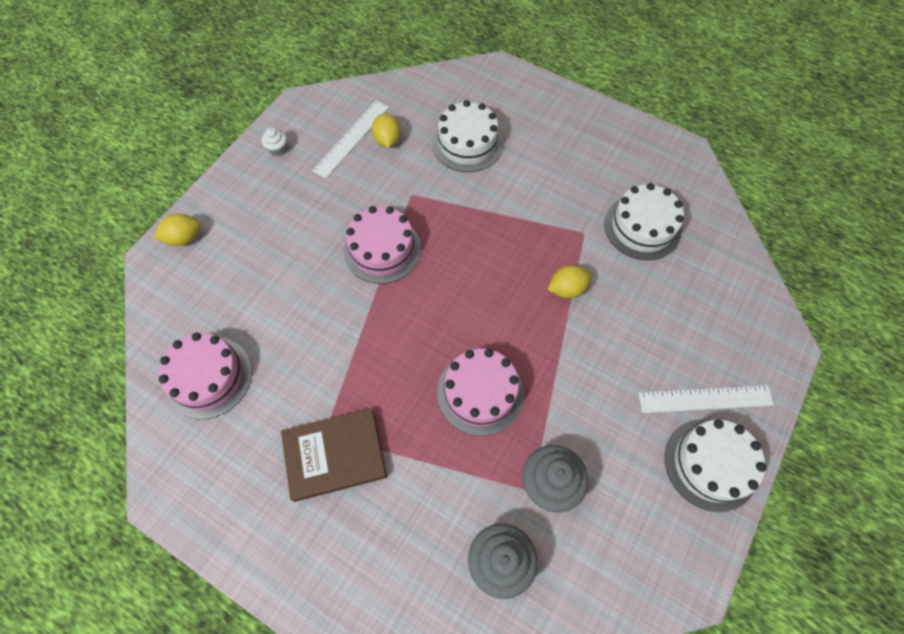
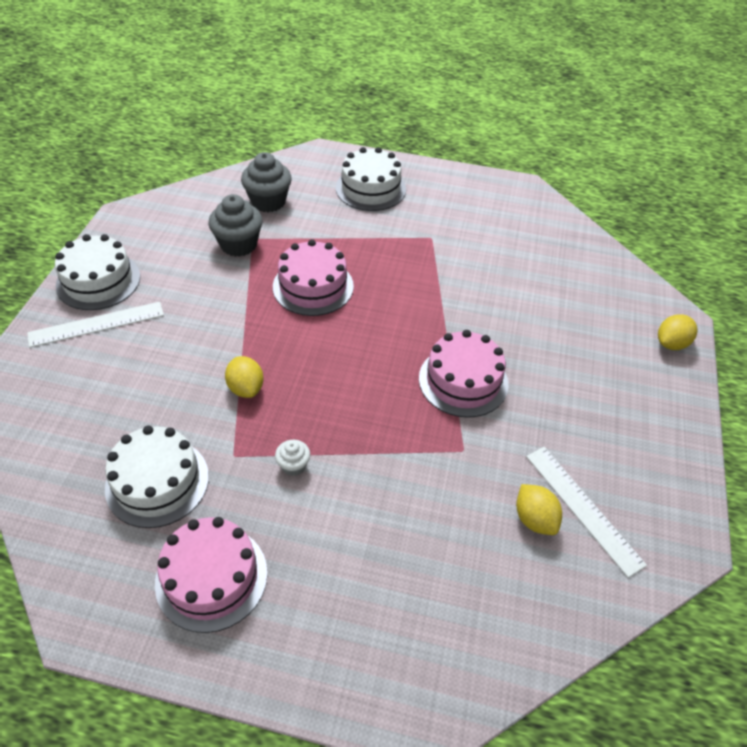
camera: 160 degrees right, 15 degrees down
(208, 377) = (549, 250): pink cake -> pink cake (211, 577)
(278, 149) = (662, 467): white cupcake -> white cupcake (293, 465)
(334, 455) = (416, 228): brown book -> none
(351, 138) = (583, 508): white ruler -> white ruler turned 45 degrees counterclockwise
(467, 143) = (423, 545): white cake -> white cake (370, 188)
(566, 289) = (246, 388): yellow lemon -> yellow lemon turned 75 degrees counterclockwise

